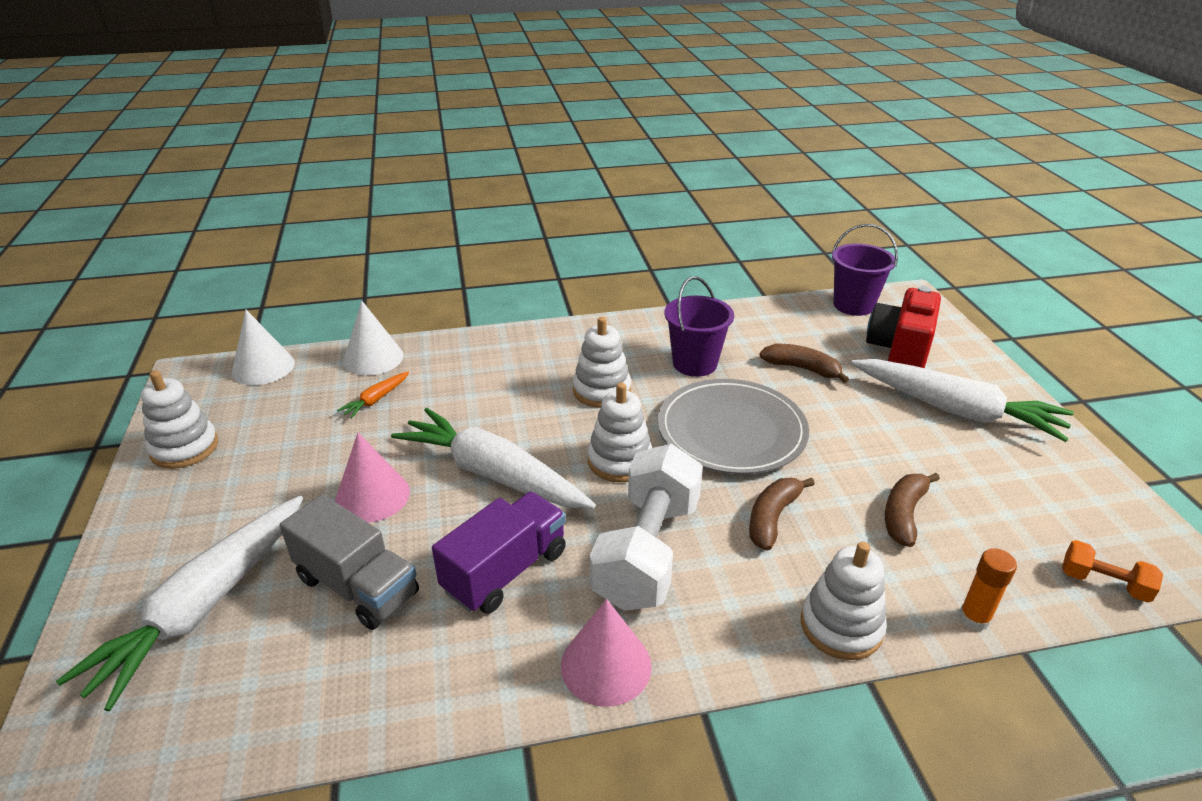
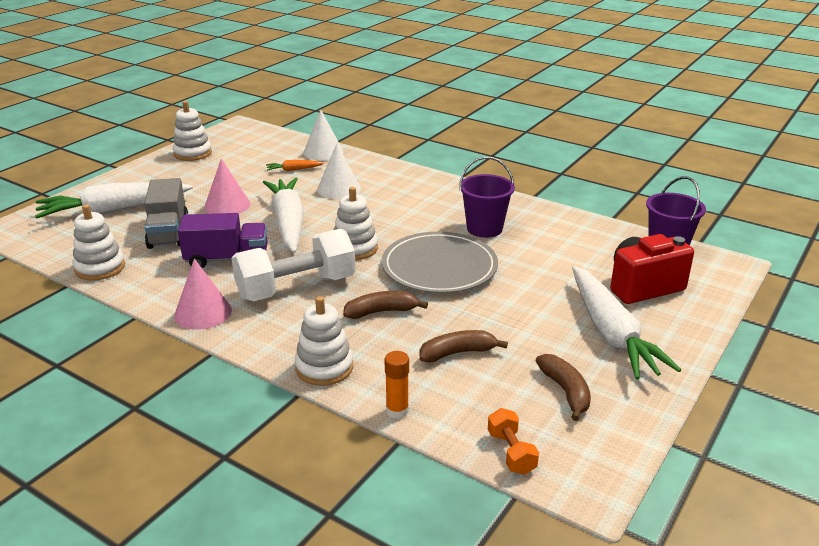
camera: 45 degrees right, 5 degrees down
(263, 367) = (271, 135): white cone -> white cone (339, 189)
(602, 390) = (406, 216): white stacking toy -> white stacking toy (100, 268)
(802, 368) = (549, 262): brown banana -> brown banana (565, 391)

